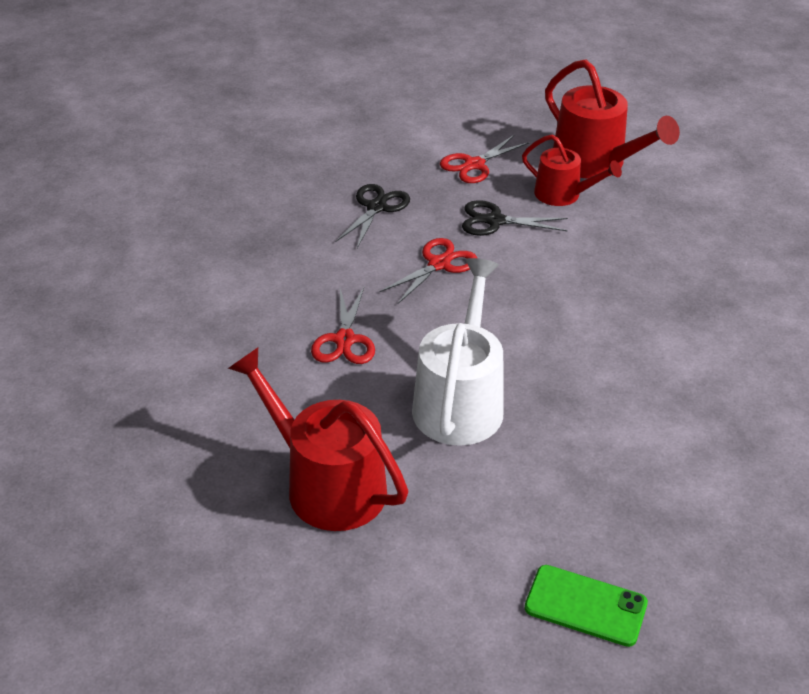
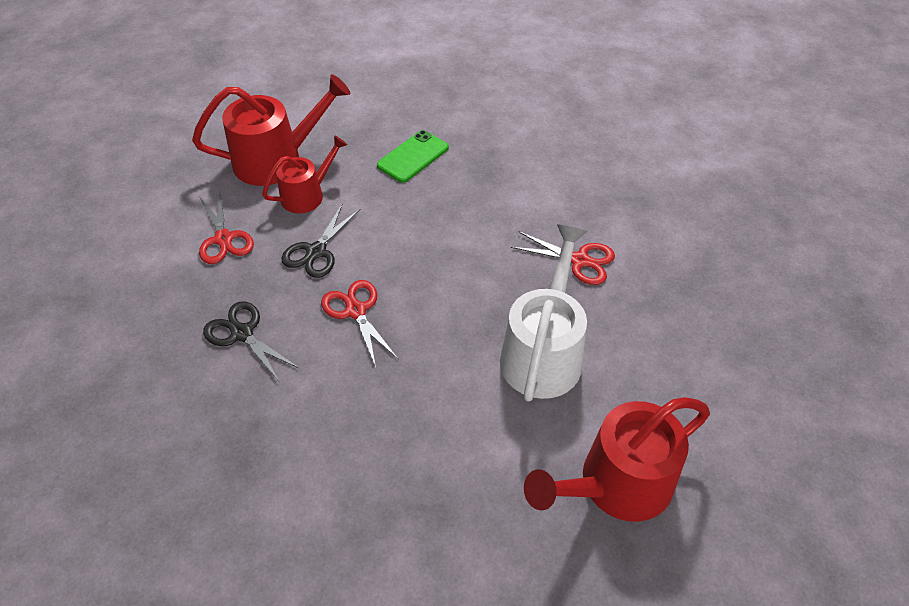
camera: 70 degrees left, 10 degrees up
(345, 340) = (429, 416): red scissors -> red scissors (579, 260)
(460, 402) = (543, 353): white watering can -> white watering can turned 75 degrees clockwise
(585, 606) = (777, 344): green phone -> green phone (413, 157)

